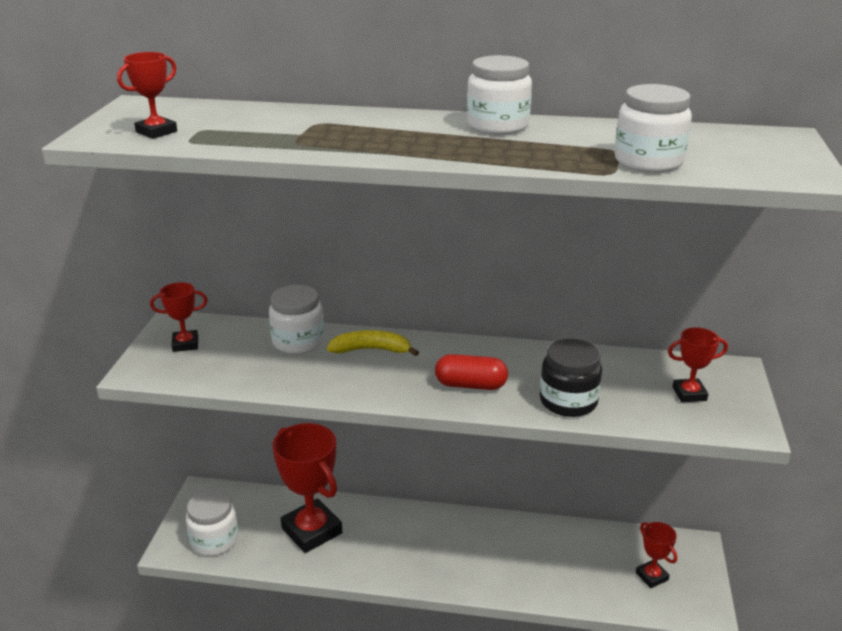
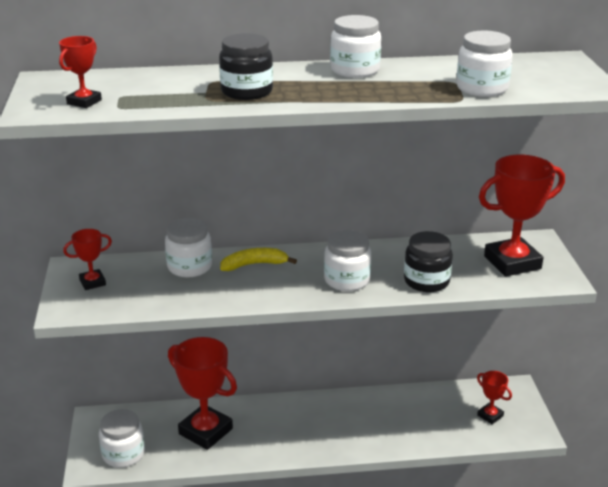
camera: 15 degrees left, 0 degrees up
(348, 138) = (246, 91): none -> black jar
(470, 385) = (347, 280): red capsule -> white jar
(689, 394) = (512, 262): red trophy -> red trophy, size x2.02

